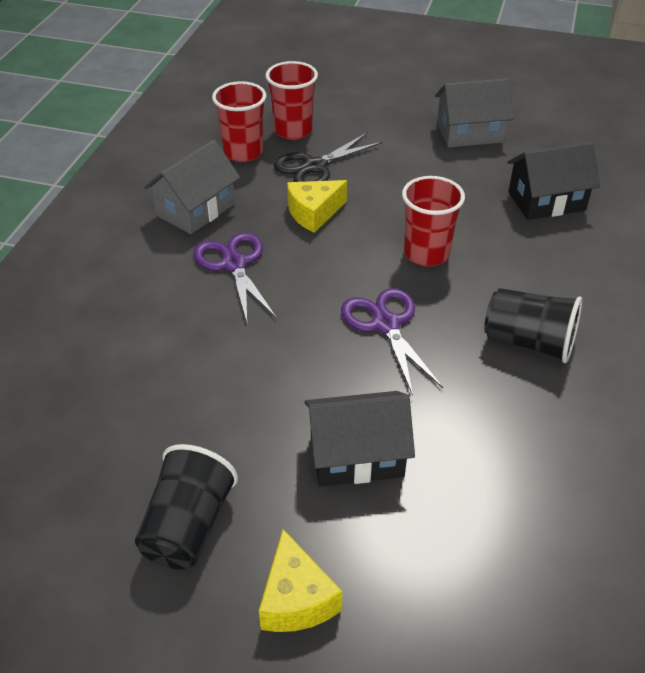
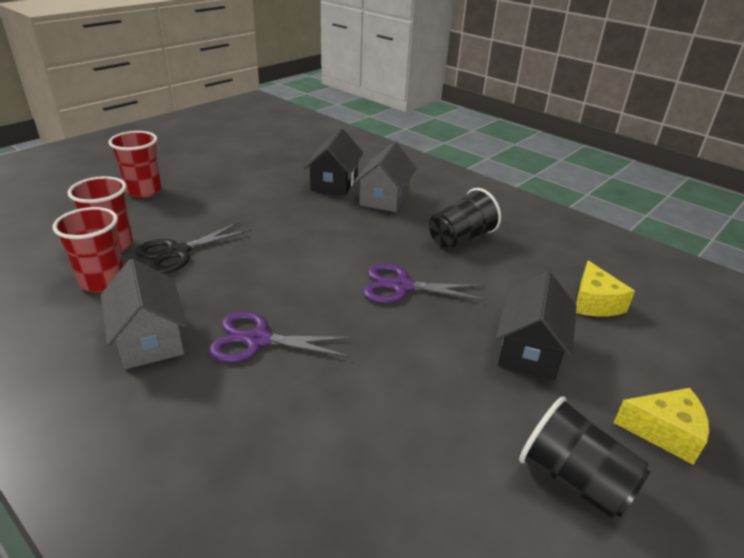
camera: 65 degrees left, 10 degrees down
(314, 167) = (178, 252): black scissors -> black scissors turned 60 degrees clockwise
(314, 213) = (238, 273): yellow cheese -> yellow cheese (594, 303)
(426, 254) = (341, 242): red cup -> red cup (144, 191)
(469, 133) = (230, 178): grey house -> grey house (384, 198)

